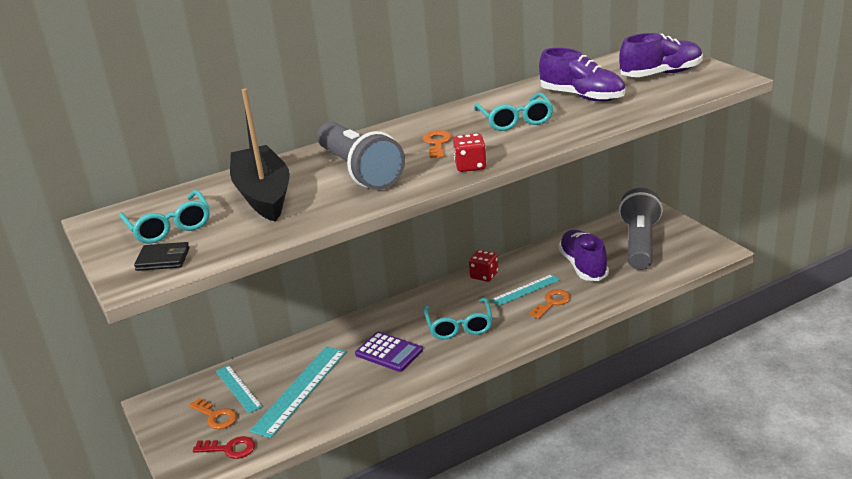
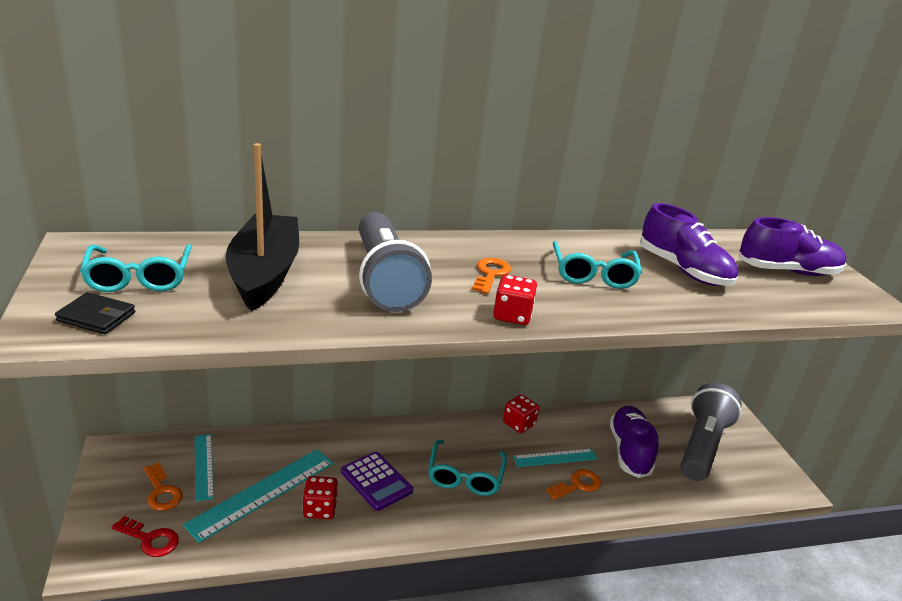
camera: 10 degrees right, 0 degrees up
(354, 385) = (320, 509): none -> red dice

